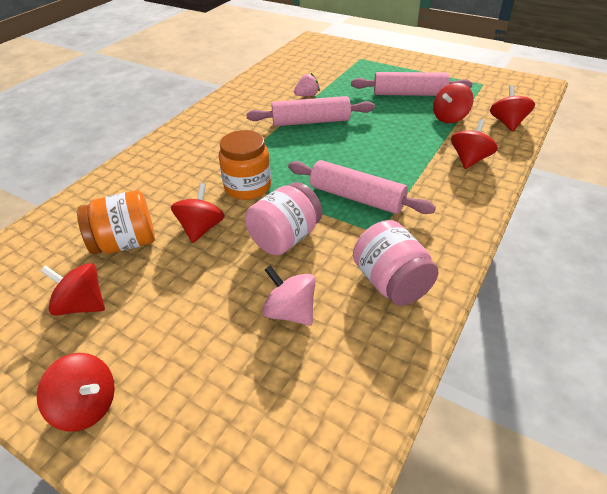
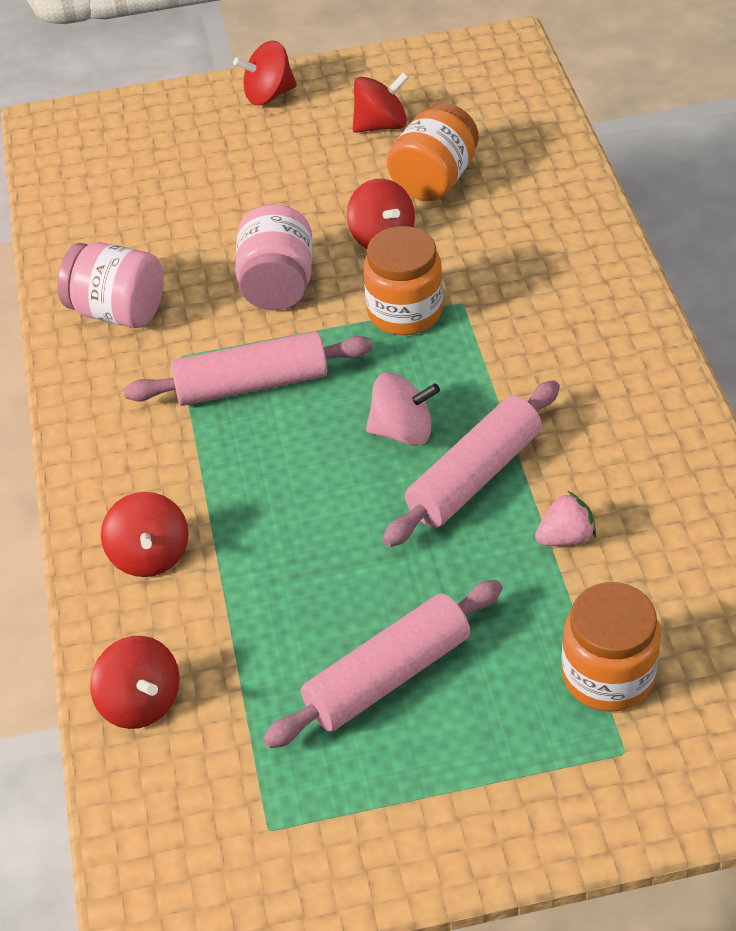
camera: 140 degrees right, 5 degrees up
(290, 312) = (190, 230): pink spinning top -> pink spinning top (403, 431)
(307, 95) = (565, 537): pink strawberry -> pink strawberry turned 135 degrees counterclockwise
(343, 69) = (608, 675): none -> orange jar
(449, 118) = (254, 648): red spinning top -> none

